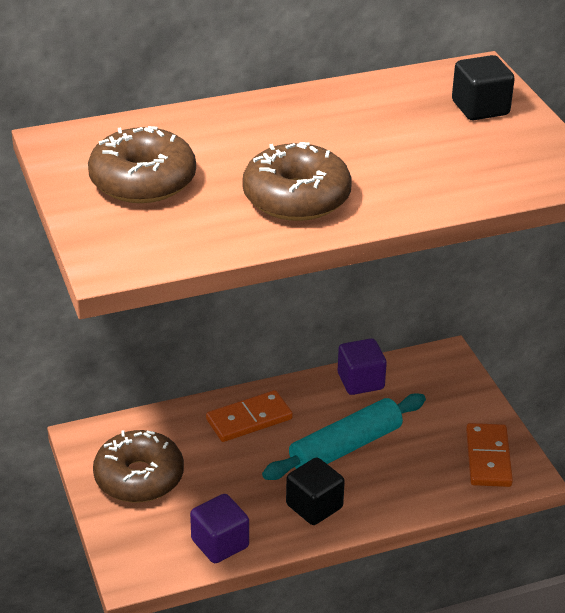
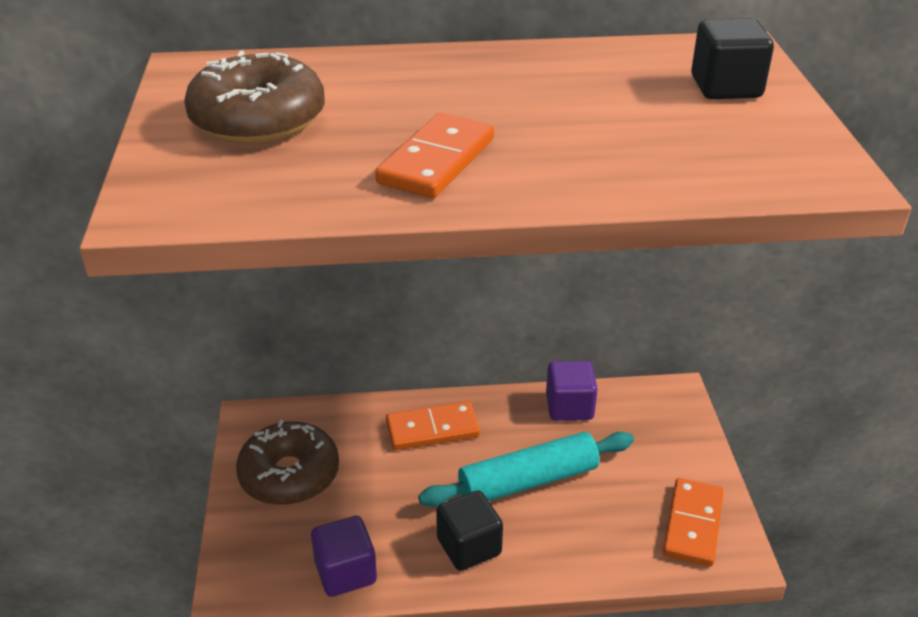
camera: 15 degrees right, 0 degrees up
(296, 198) = (437, 161): brown donut -> orange domino

